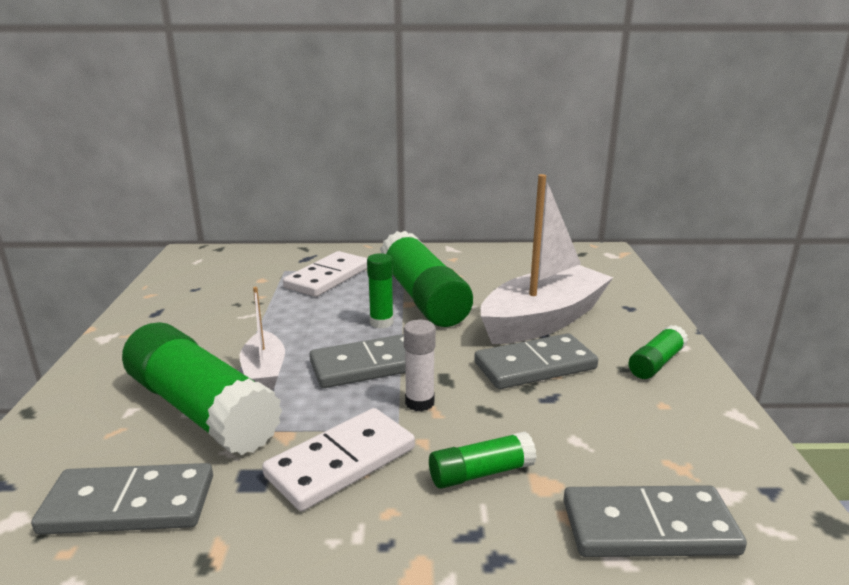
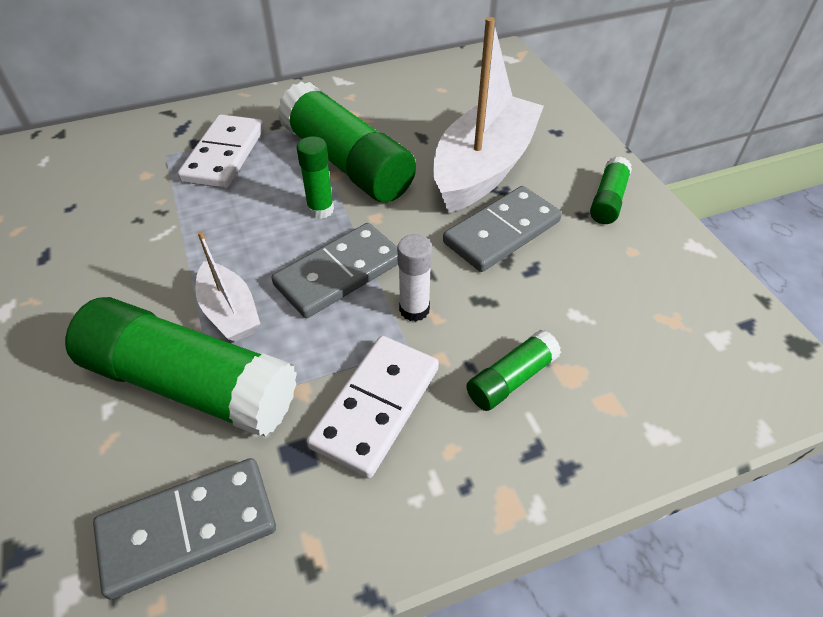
camera: 20 degrees left, 25 degrees up
(648, 527) = (672, 394): grey domino -> none

